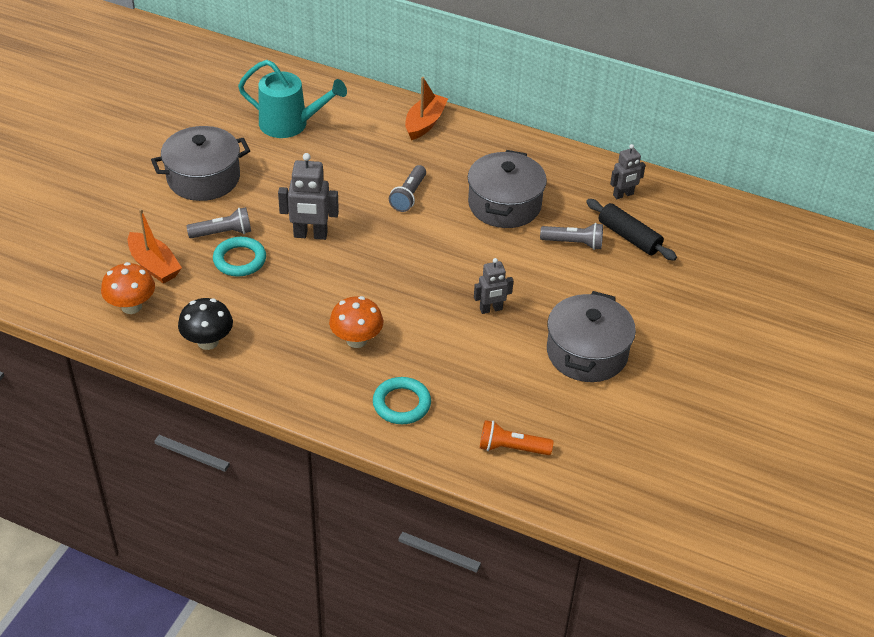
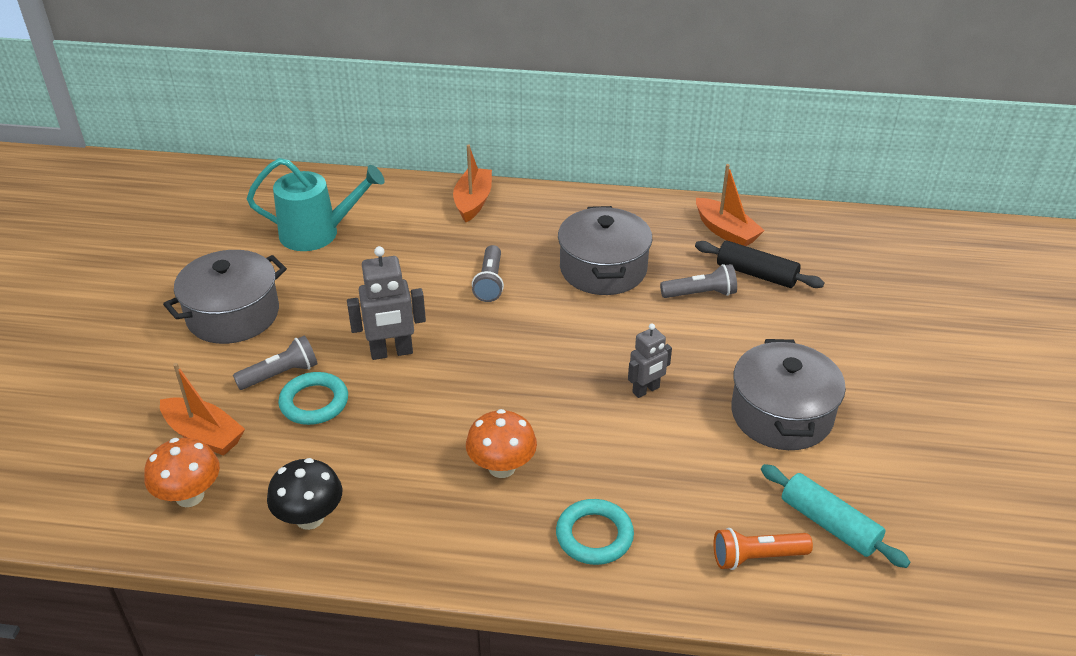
camera: 15 degrees left, 5 degrees down
(578, 439) = (829, 524): none -> turquoise rolling pin
(623, 195) = (726, 231): grey robot -> orange boat

